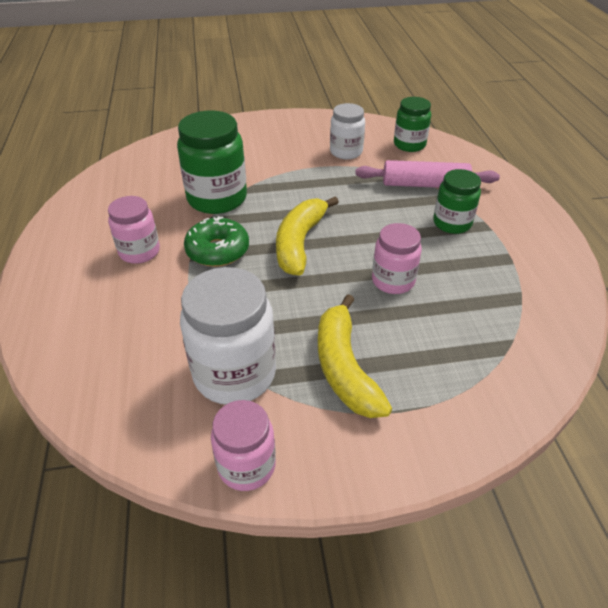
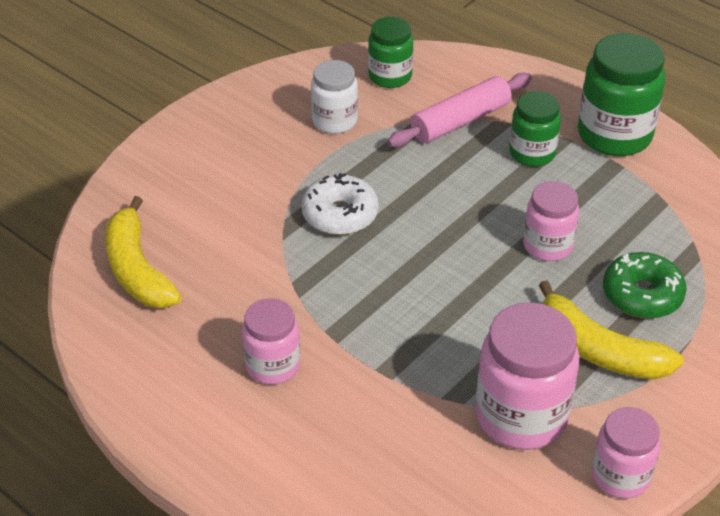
camera: 40 degrees left, 0 degrees up
(217, 198) = (270, 257): green jar -> green jar (614, 135)
(217, 250) = (351, 314): green donut -> green donut (642, 295)
(234, 374) = (521, 416): white jar -> pink jar
(284, 197) = (340, 214): none -> white donut
(299, 243) = (420, 257): yellow banana -> yellow banana (137, 269)

